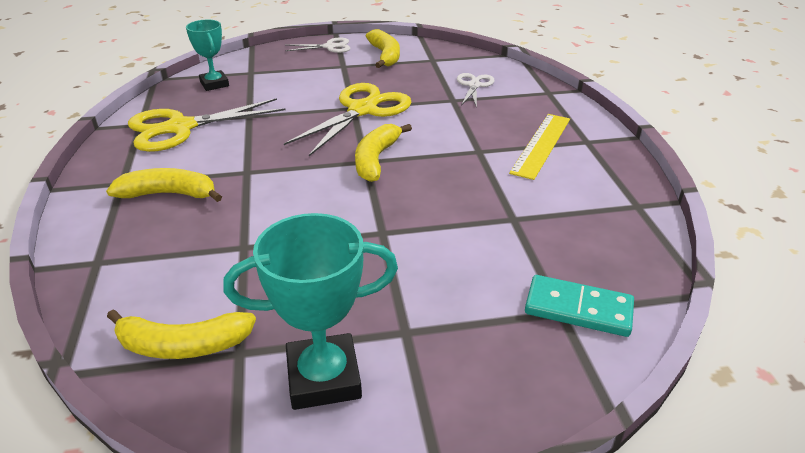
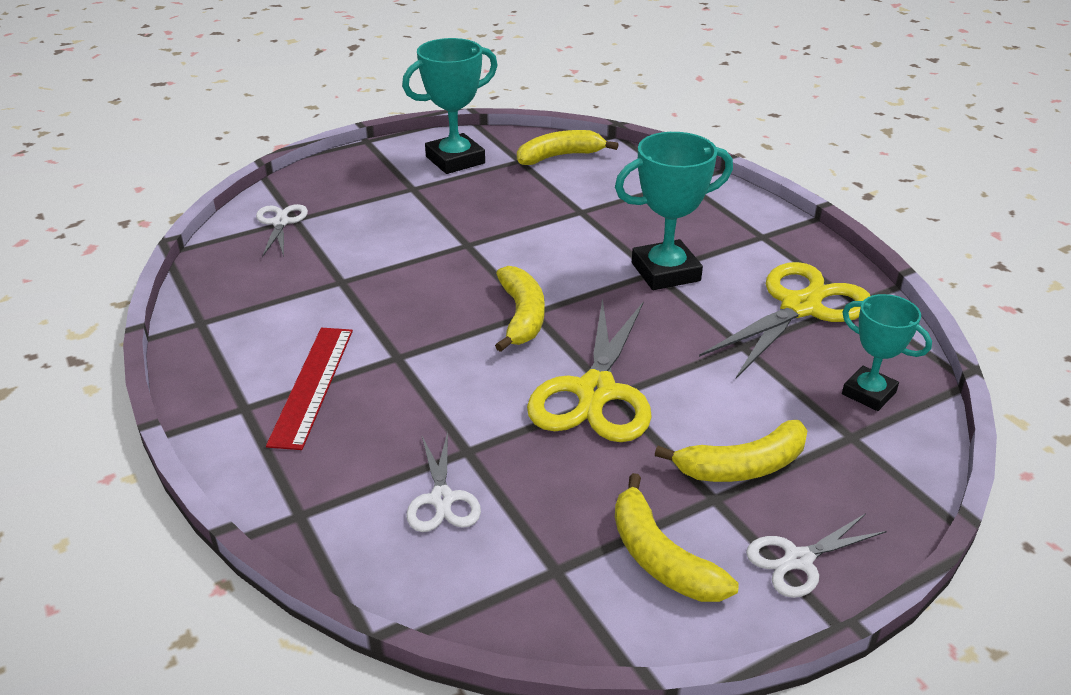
camera: 160 degrees right, 0 degrees up
(169, 194) = (701, 235): yellow banana -> yellow banana (742, 466)
(238, 169) = (665, 272): none -> turquoise trophy
(541, 145) = (312, 385): yellow ruler -> red ruler
(578, 309) = (280, 223): turquoise domino -> white scissors

